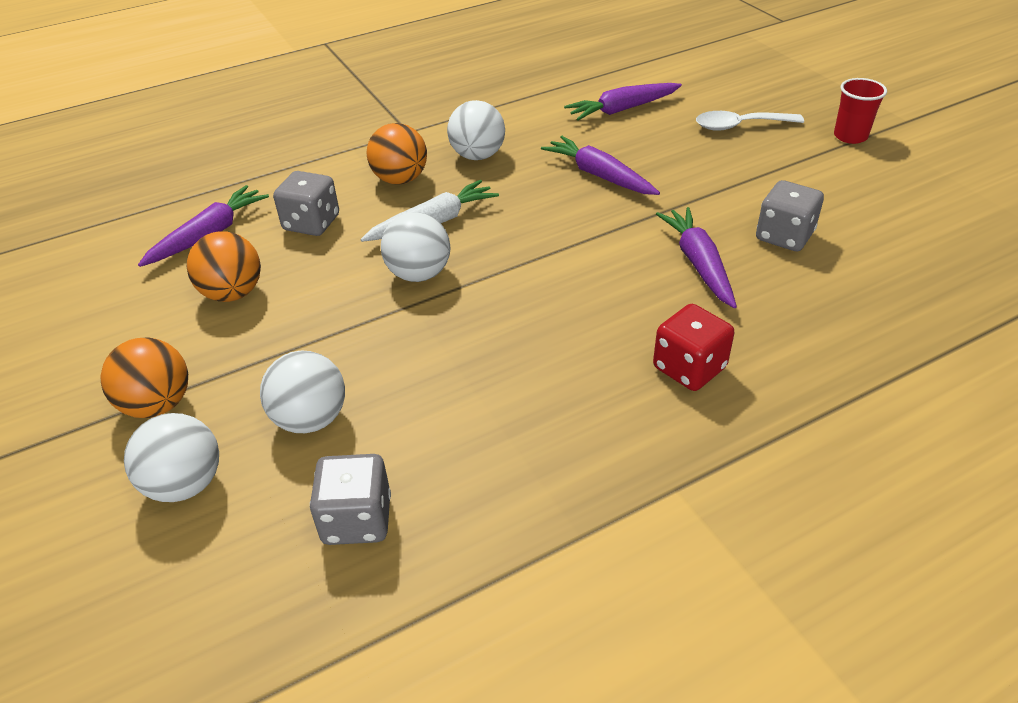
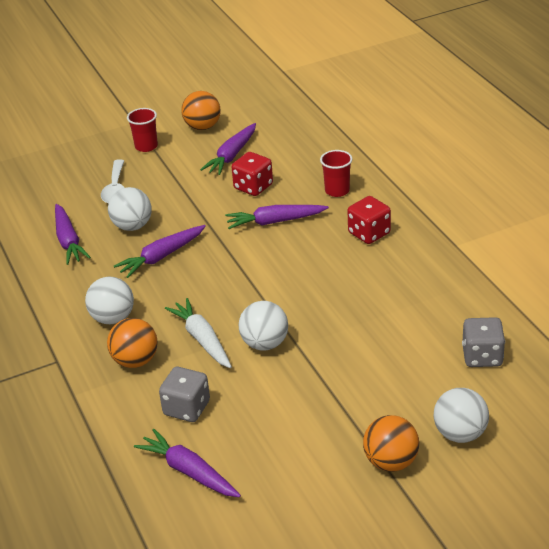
camera: 85 degrees left, 5 degrees down
(233, 293) = (272, 442): orange ball -> orange ball (202, 127)
(311, 419) = (406, 383): white ball -> white ball (132, 226)
(784, 236) = (253, 187): grey dice -> red dice
(804, 325) = (337, 191): none -> red cup
(861, 209) = (232, 155): none -> purple carrot

